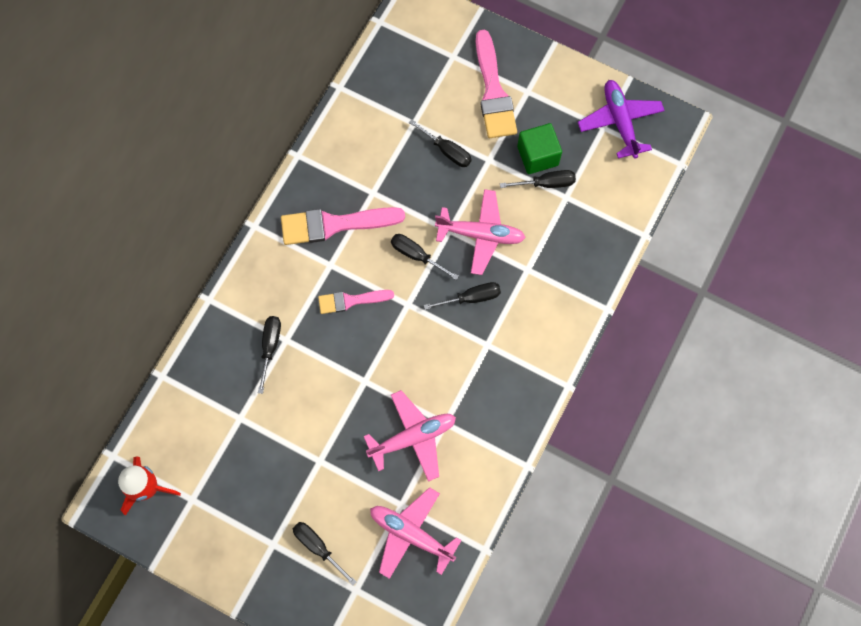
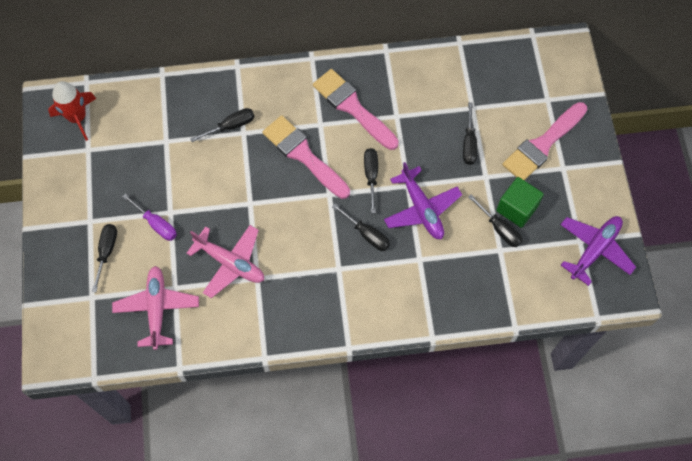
camera: 55 degrees right, 5 degrees down
(322, 482) = (156, 224): none -> purple screwdriver
(351, 300) = (303, 155): pink brush -> pink brush, size x1.67
(480, 234) = (421, 209): pink plane -> purple plane

